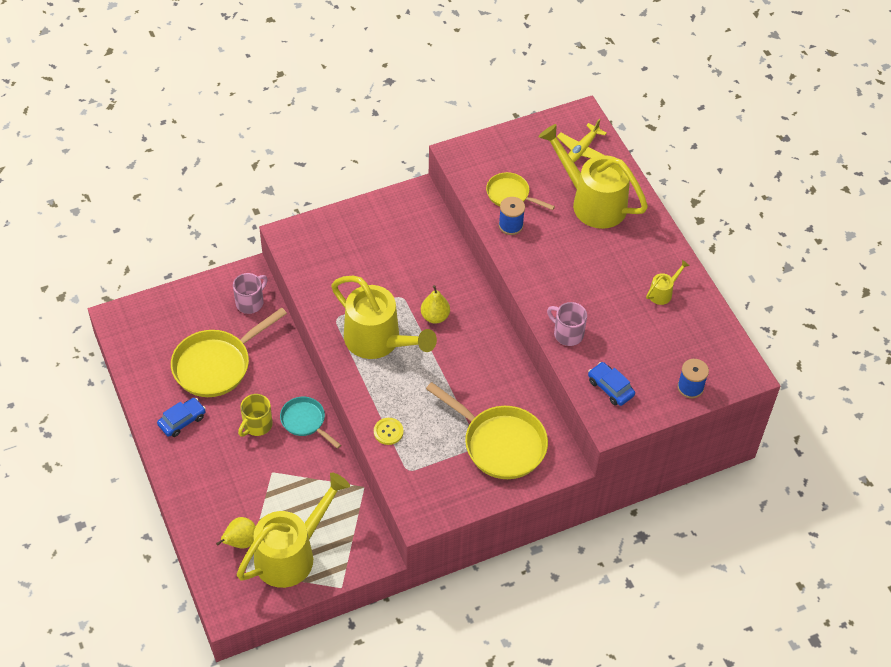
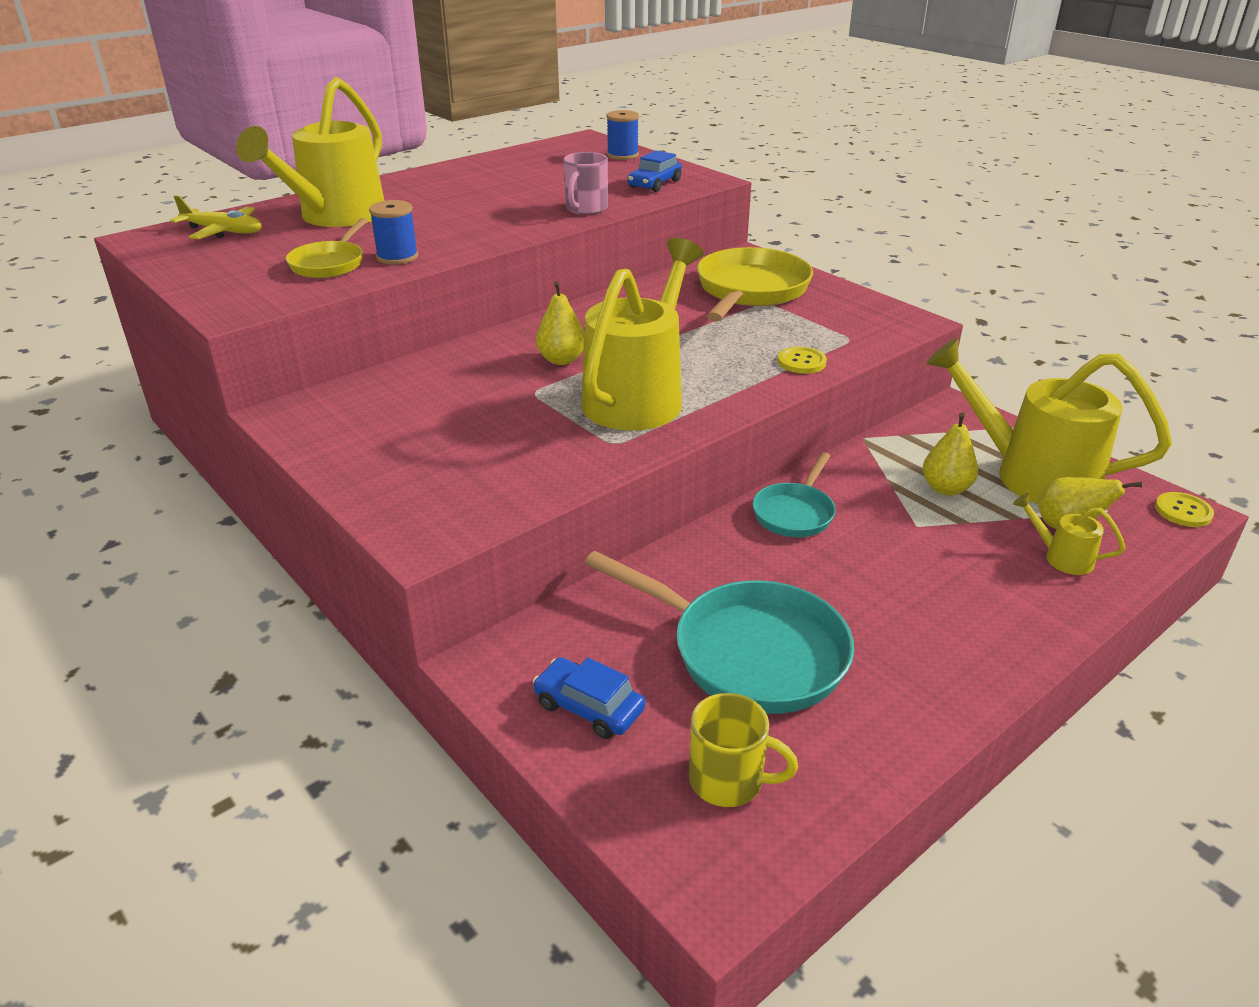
camera: 105 degrees left, 20 degrees down
(182, 420) = (911, 665): blue car -> blue car (589, 707)
(216, 365) = (748, 652): yellow pan -> turquoise pan
(229, 609) = (1183, 511): none -> yellow button
(250, 302) = (565, 645): pink mug -> none
(257, 425) = (843, 564): yellow mug -> yellow mug (728, 780)
(297, 502) = (945, 488): none -> yellow pear
(663, 293) = (487, 174): yellow watering can -> yellow watering can (1061, 557)

